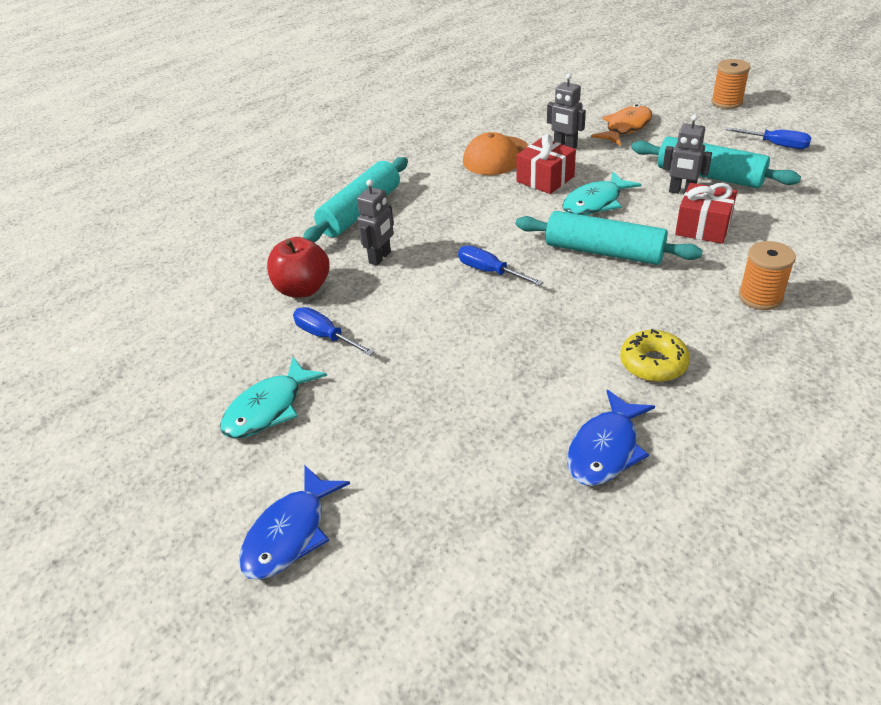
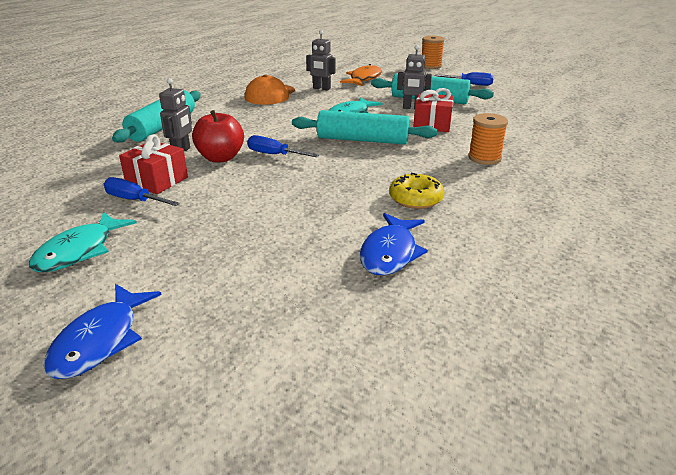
camera: 15 degrees left, 10 degrees down
(303, 289) = (113, 173): red apple -> red apple (220, 158)
(545, 179) = (310, 105): red gift -> red gift (157, 181)

